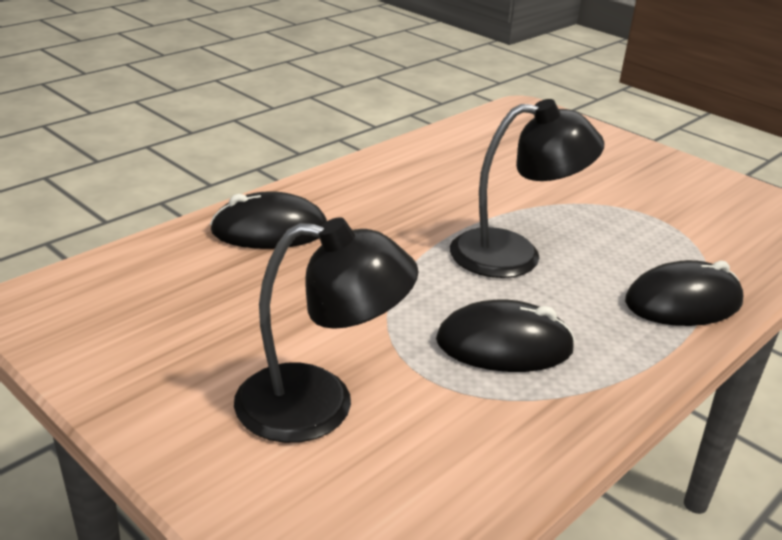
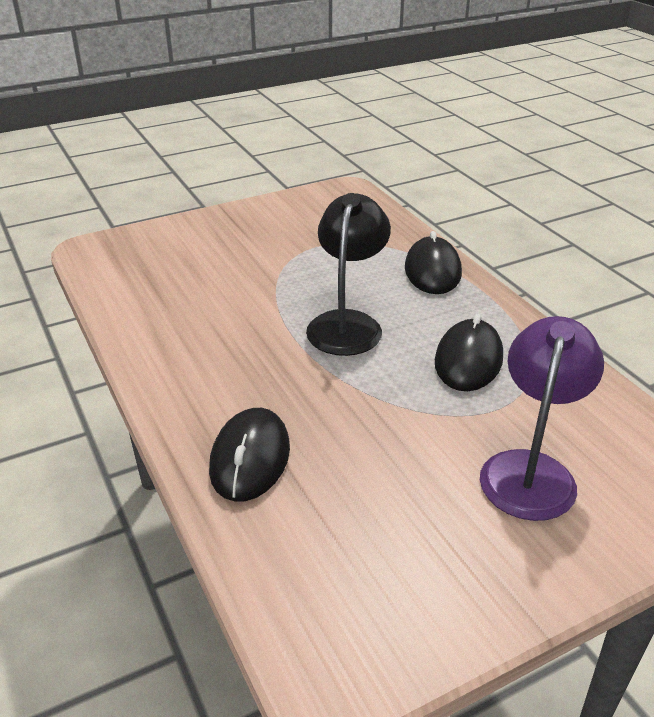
camera: 70 degrees left, 5 degrees up
(319, 405) = (531, 470): black lamp -> purple lamp

